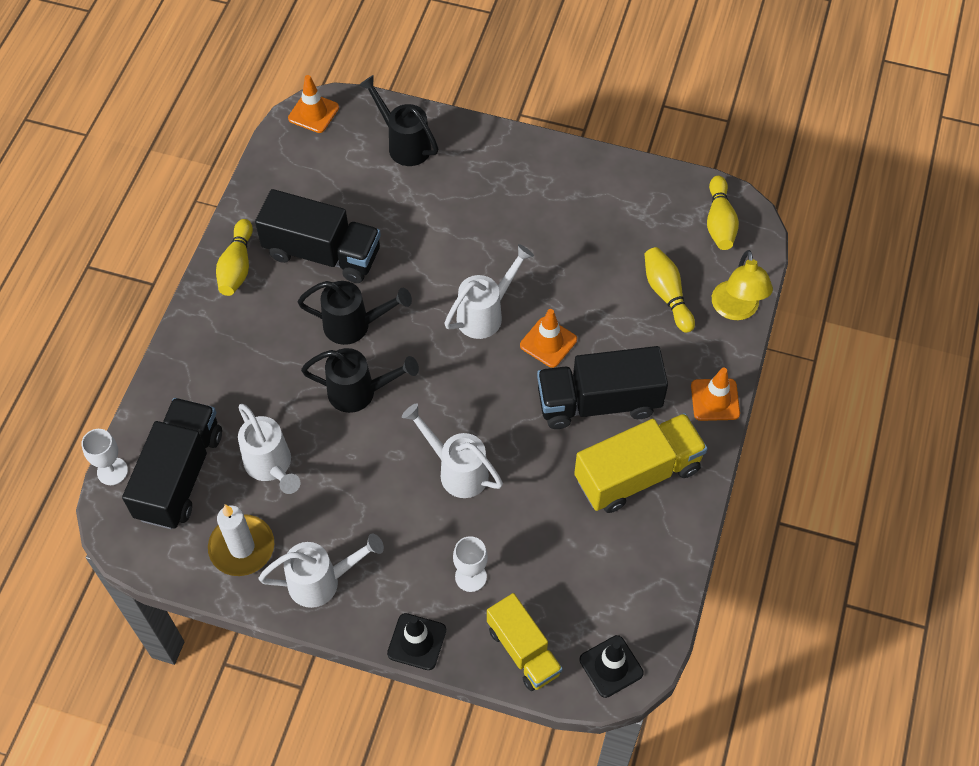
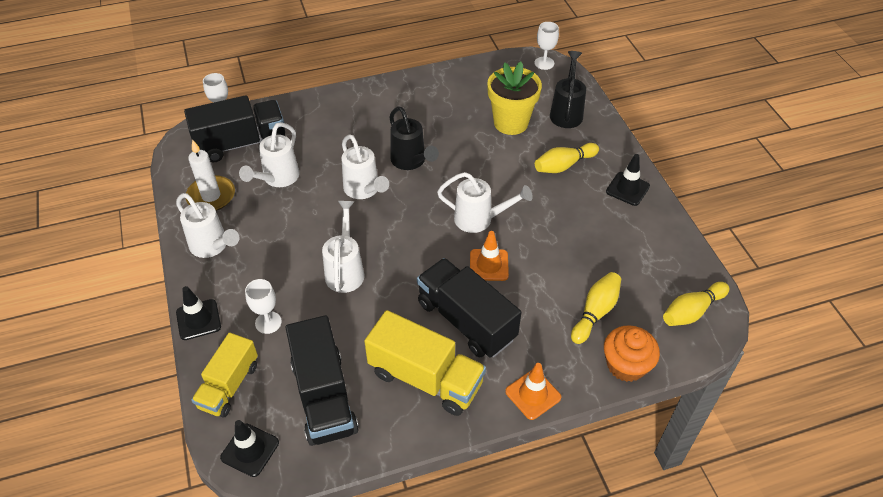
camera: 55 degrees right, 10 degrees down
(237, 266) = (404, 90): yellow bowling pin -> yellow bowling pin (564, 165)
(313, 113) = (544, 63): orange traffic cone -> white goblet
(322, 253) = (449, 120): black truck -> black truck (324, 396)
(360, 392) = (364, 190): black watering can -> white watering can
(376, 202) = (511, 123): none -> yellow flower pot
(547, 167) = (627, 189): none -> black traffic cone
(736, 310) = (626, 365): yellow lamp -> orange cupcake

